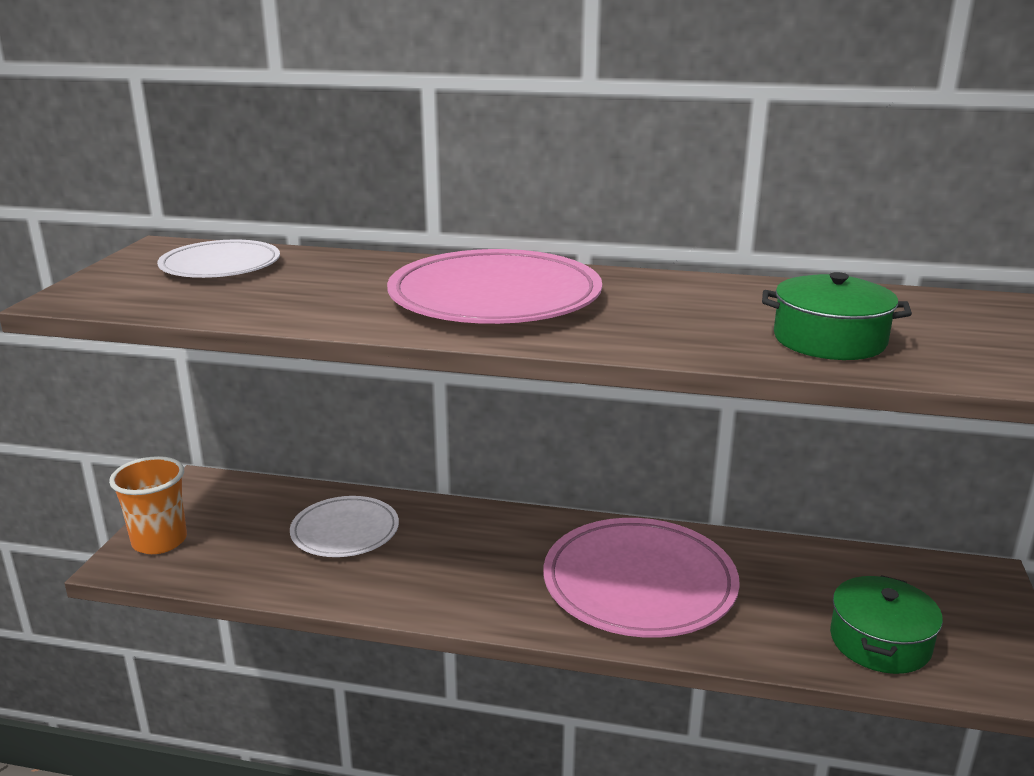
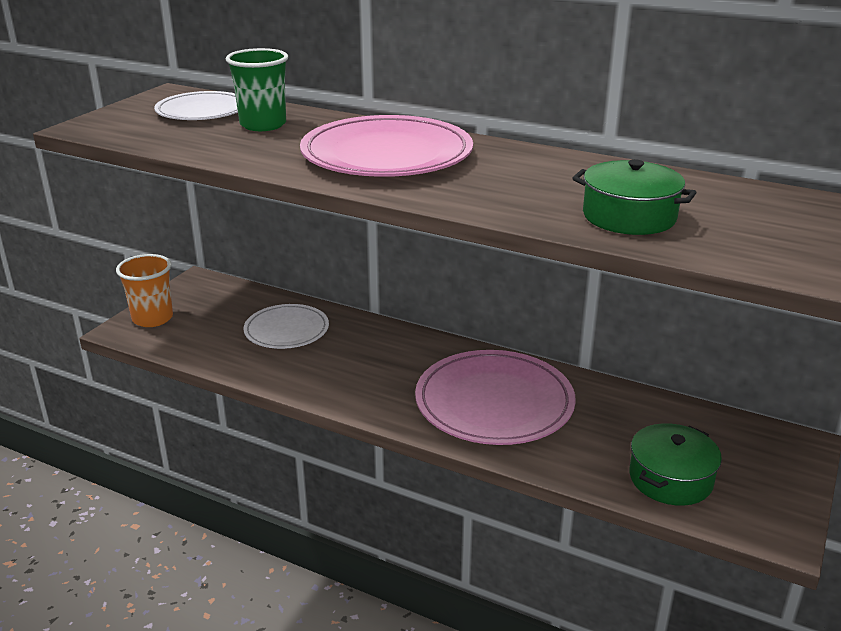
camera: 15 degrees right, 5 degrees up
(312, 275) = (263, 125): none -> green cup

